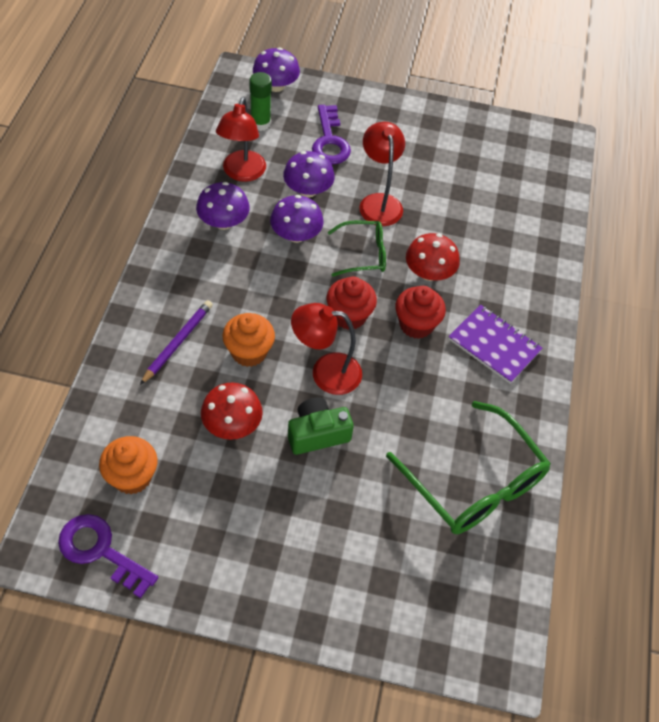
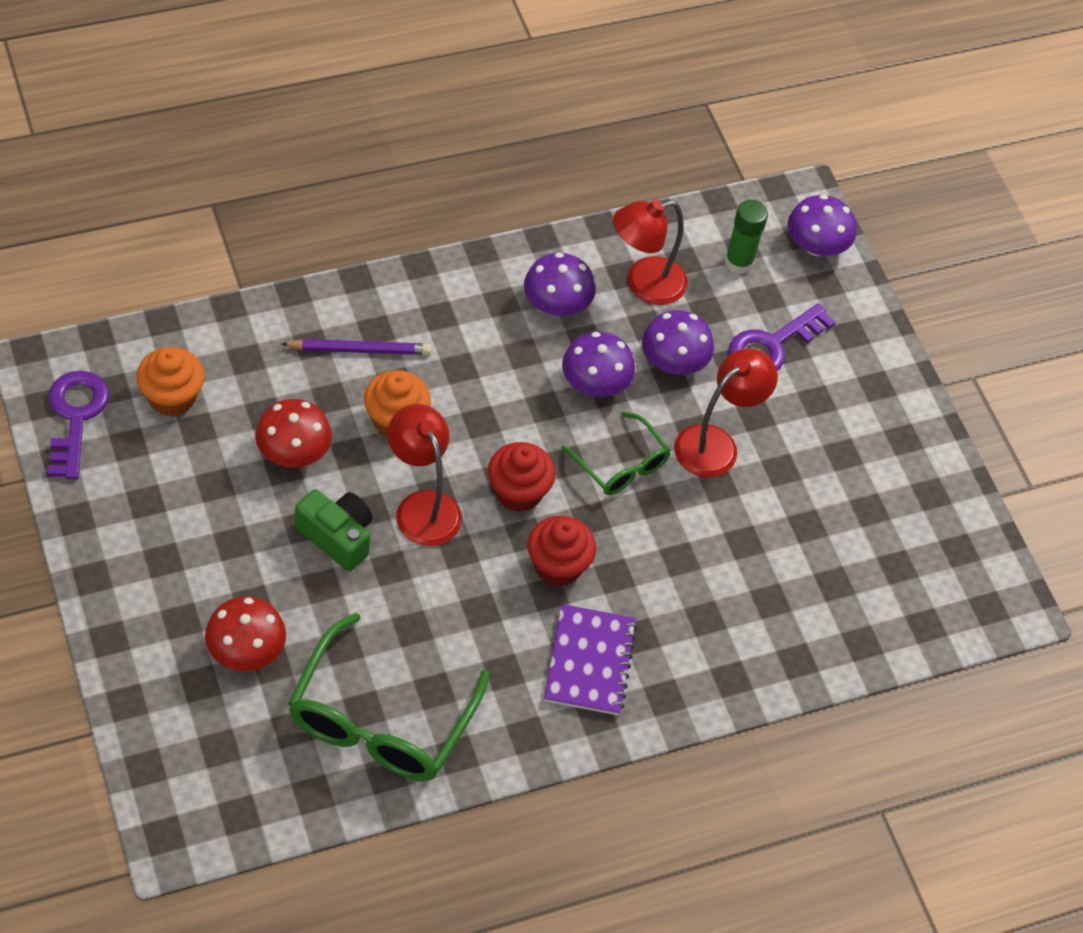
camera: 55 degrees right, 0 degrees up
(429, 272) = (647, 545): red mushroom -> red mushroom (246, 650)

